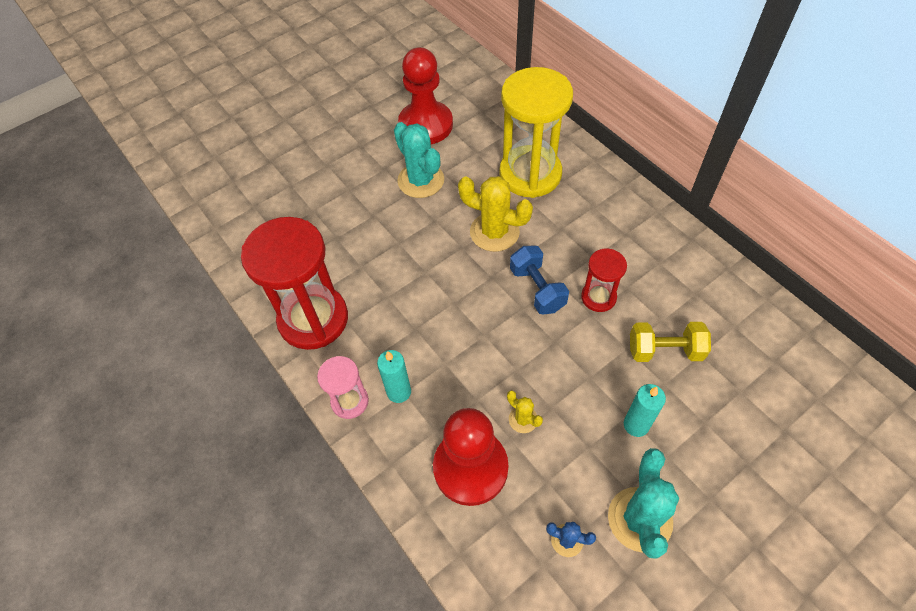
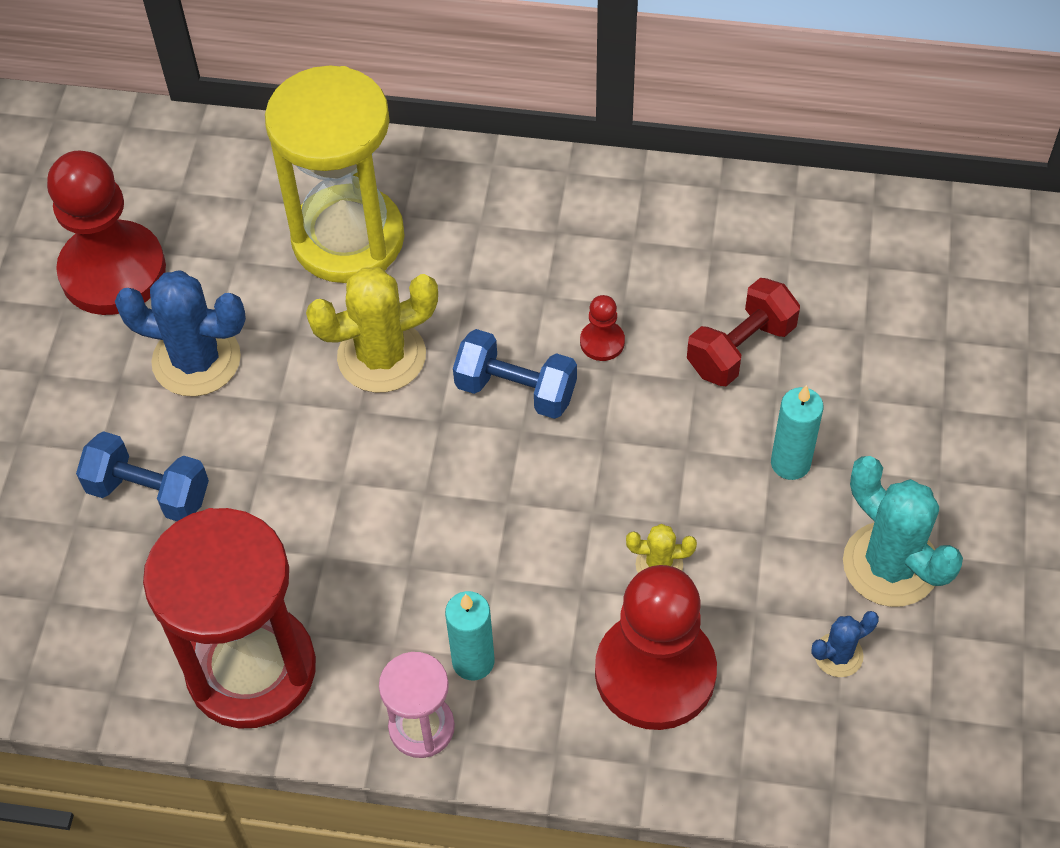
camera: 45 degrees left, 0 degrees up
(350, 218) = (149, 492): none -> blue dumbbell
(421, 180) = (196, 360): turquoise cactus -> blue cactus
(598, 297) = (602, 342): red hourglass -> red pawn
(664, 350) = (740, 348): yellow dumbbell -> red dumbbell

